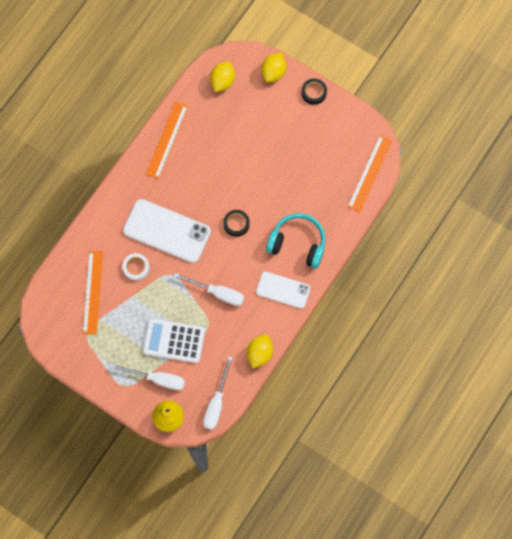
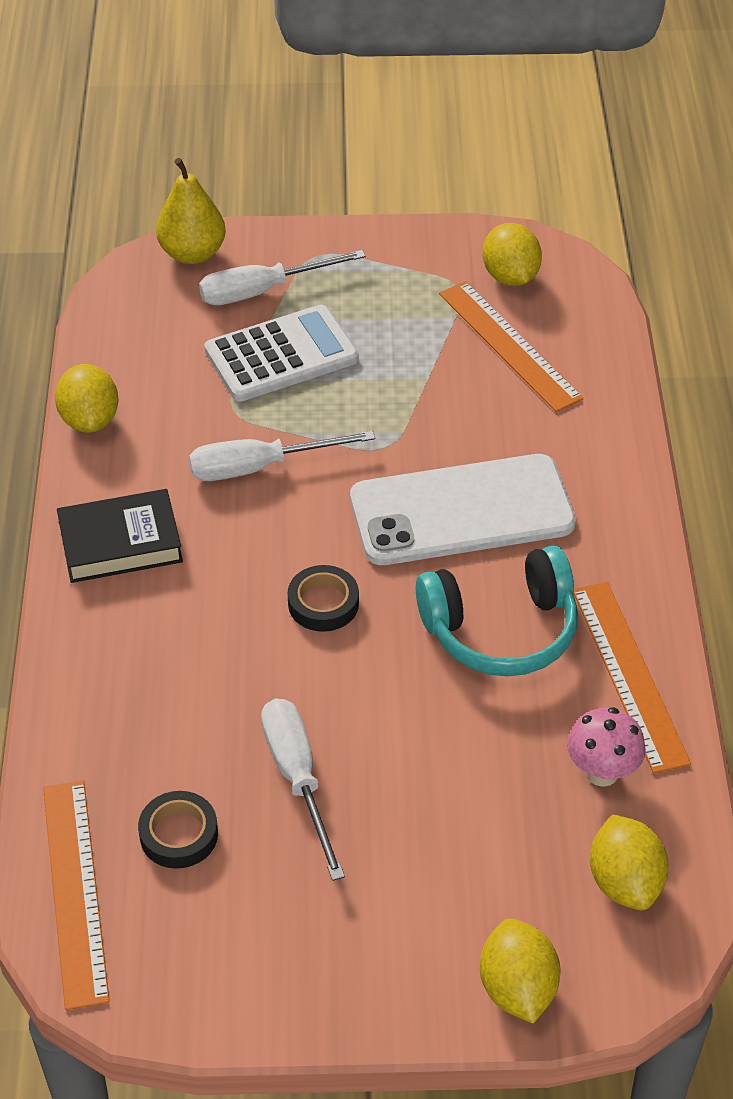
camera: 145 degrees right, 25 degrees down
(64, 325) = (510, 277): none -> yellow lemon
(136, 267) = (464, 422): white tape -> none
(201, 115) = (602, 772): none -> pink mushroom
(216, 402) = (119, 313): white screwdriver -> white screwdriver (298, 779)
(283, 290) = (120, 543): white phone -> black book
(297, 243) = (152, 642): turquoise headphones -> turquoise headphones (501, 630)
(314, 92) = (368, 1003): black tape -> black tape (179, 834)

